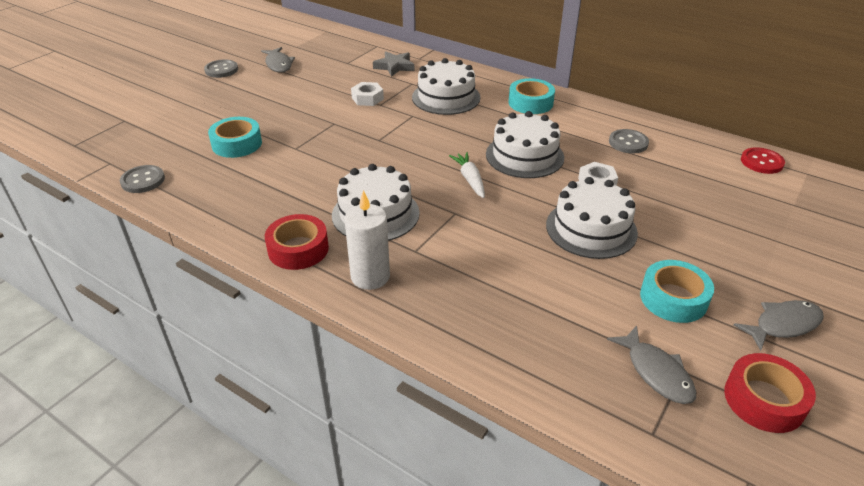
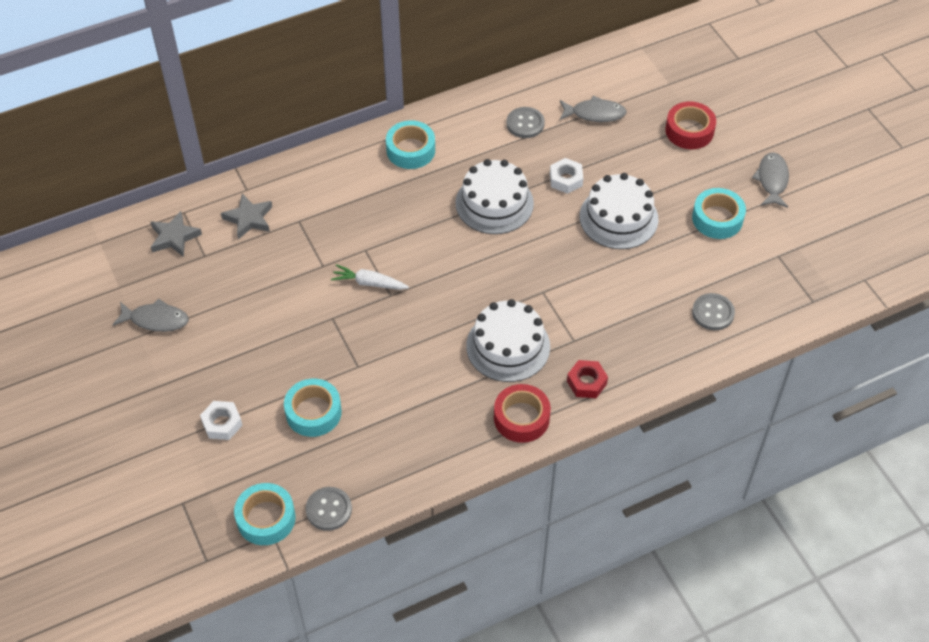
camera: 60 degrees left, 15 degrees up
(123, 156) = (266, 518): none -> turquoise tape
(221, 70) = (124, 379): grey button -> grey button (713, 313)
(353, 49) = (174, 237): none -> grey star
(367, 98) = (302, 271): white nut -> white nut (222, 423)
(370, 276) = (586, 382): white candle -> red nut
(446, 97) = (350, 207): white cake -> none
(470, 179) = (503, 259): white carrot -> white carrot (369, 283)
(656, 372) = (772, 270): grey fish -> grey fish (595, 113)
(761, 162) = (609, 62): red button -> none
(764, 400) = (819, 233): red tape -> red tape (689, 131)

